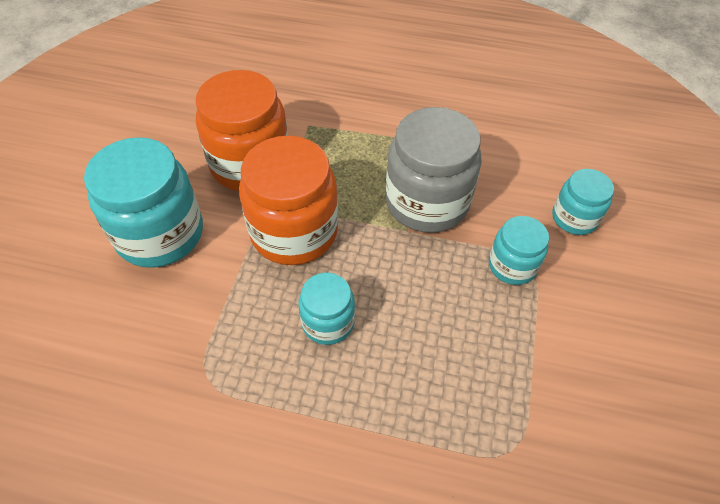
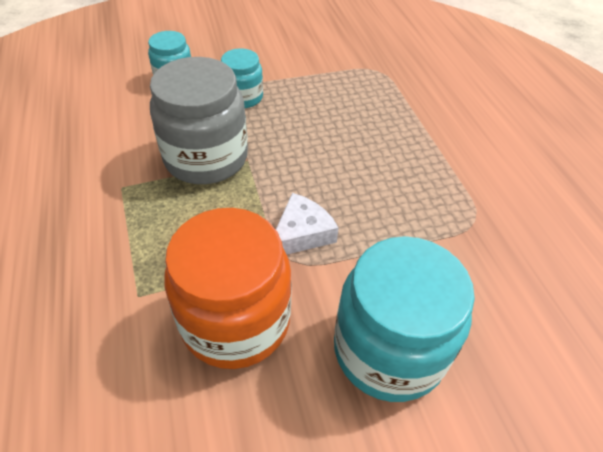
camera: 120 degrees left, 5 degrees down
(294, 232) = (302, 233): orange jar -> white cheese
(328, 322) = (370, 173): turquoise jar -> none

